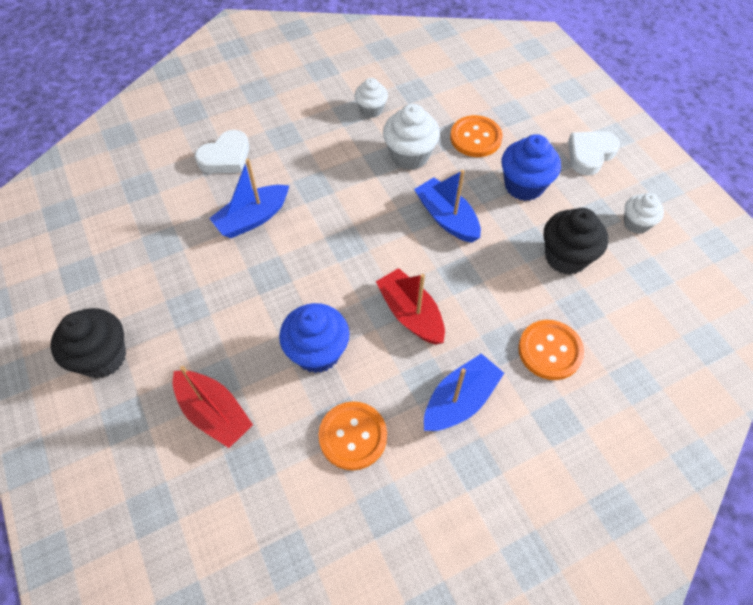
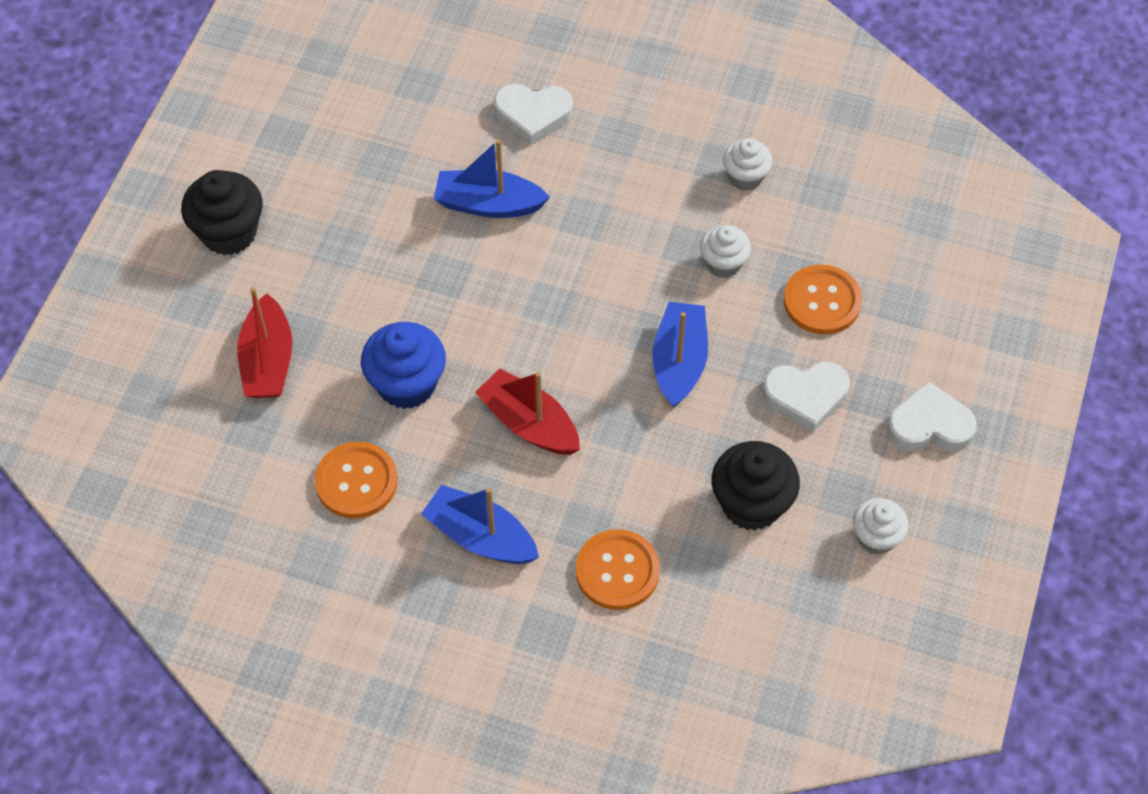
camera: 45 degrees right, 0 degrees up
(409, 156) = (723, 264): white cupcake -> white cupcake, size x0.63
(411, 314) = (529, 423): red boat -> red boat turned 60 degrees counterclockwise
(460, 400) = (481, 537): blue boat -> blue boat turned 150 degrees counterclockwise
(524, 186) = (806, 397): blue cupcake -> white heart

